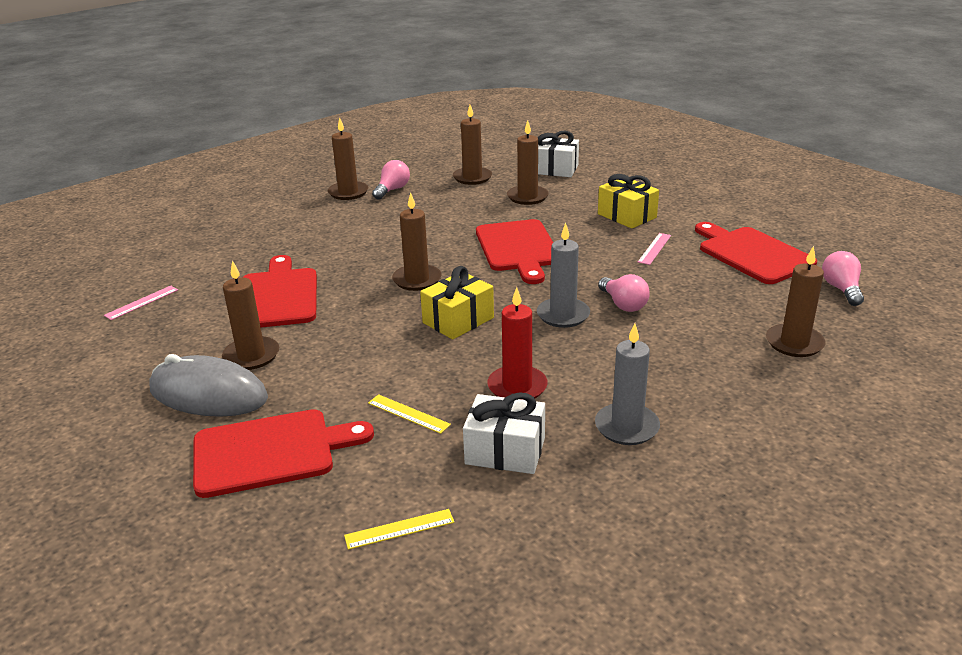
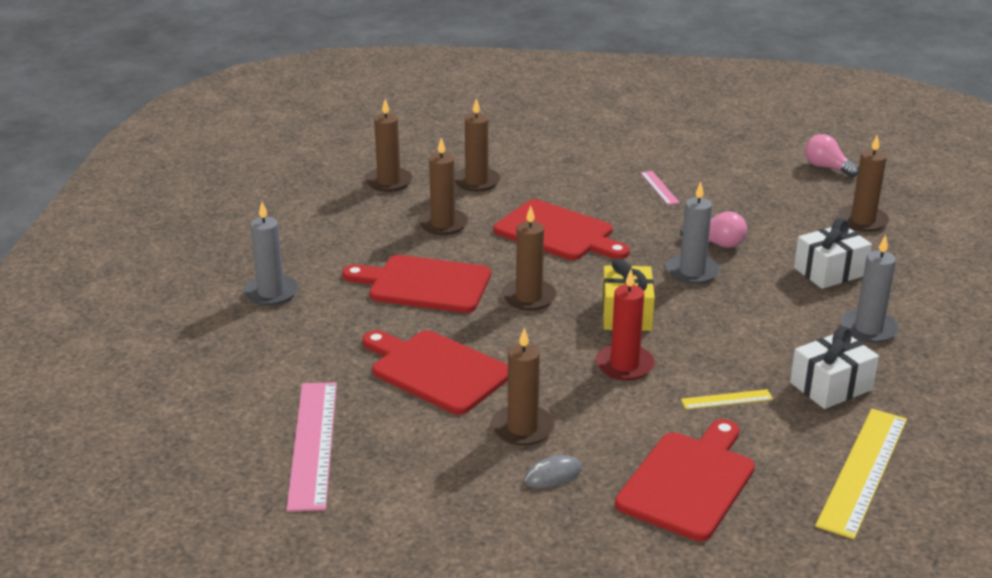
camera: 45 degrees left, 0 degrees up
(142, 302) = (313, 444): pink ruler -> pink ruler, size x2.11
(208, 394) = (553, 475): grey mouse -> grey mouse, size x0.44
(287, 213) = (271, 293): none -> grey candle
(348, 192) = (292, 245): brown candle -> brown candle (443, 224)
(392, 190) = (334, 225): pink light bulb -> none
(399, 529) = (863, 471): yellow ruler -> yellow ruler, size x2.11
(517, 387) = (759, 340): red candle -> red candle (624, 365)
(554, 169) = (449, 145): white gift -> white gift (830, 271)
(627, 216) = (589, 167): yellow gift -> none
(752, 254) = (731, 163): red cutting board -> red cutting board (424, 284)

